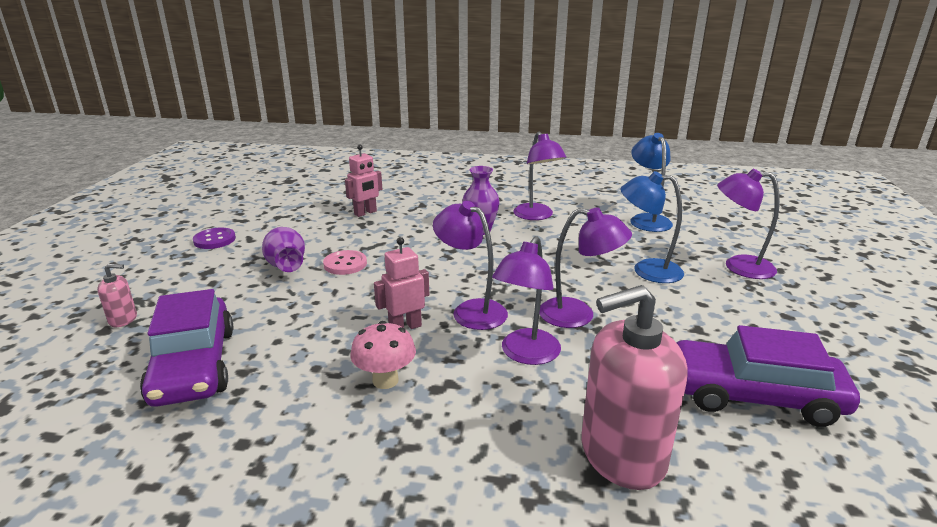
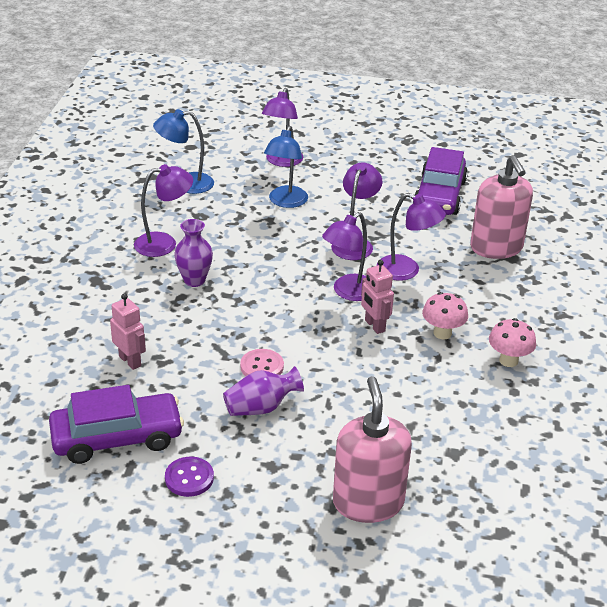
camera: 90 degrees left, 10 degrees up
(123, 319) = (368, 502): pink soap dispenser -> pink soap dispenser, size x2.29
(193, 365) = (435, 435): purple car -> purple car (117, 438)
(312, 443) = (508, 360): none -> pink mushroom

